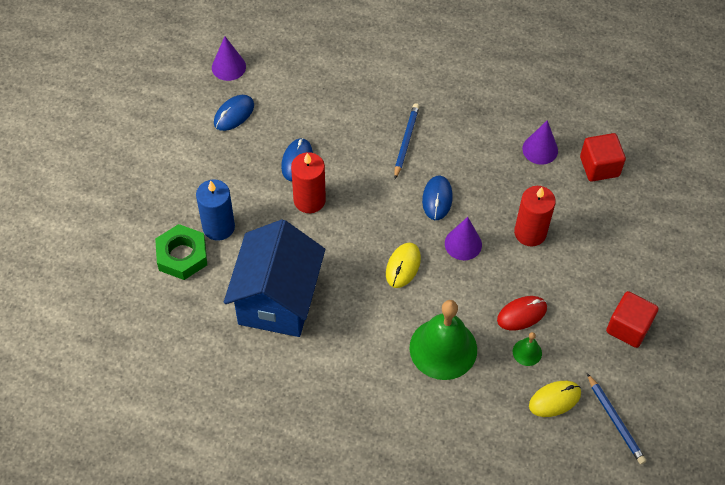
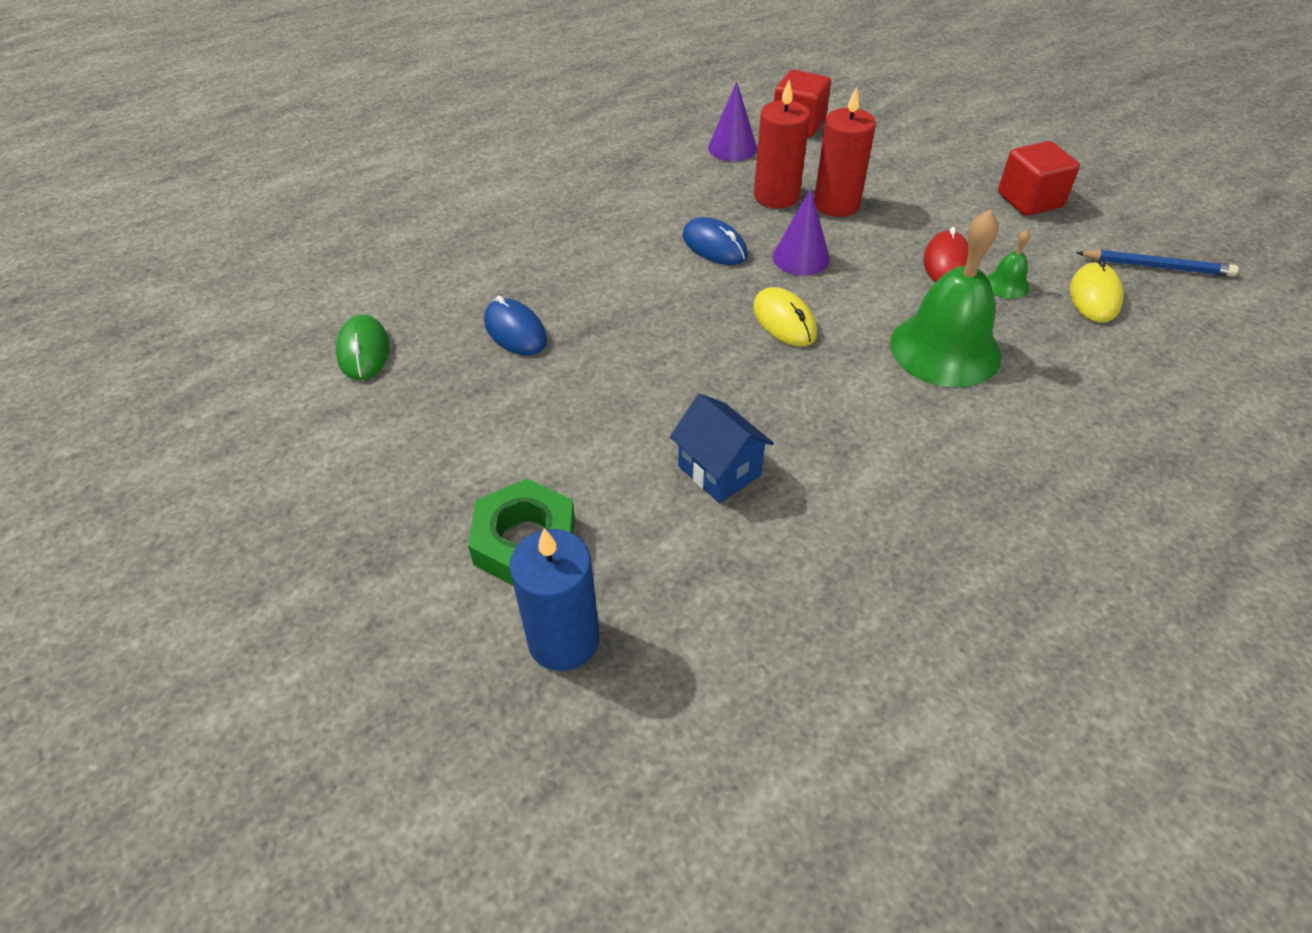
camera: 50 degrees left, 10 degrees down
(218, 227) = (524, 468): blue candle -> blue candle (563, 639)
(228, 67) = (285, 316): purple cone -> none
(234, 114) = (363, 351): blue mouse -> green mouse
(277, 300) = (719, 471): blue house -> blue house, size x0.48
(309, 200) = (590, 351): red candle -> red candle (776, 196)
(406, 141) = (603, 229): blue pencil -> none

